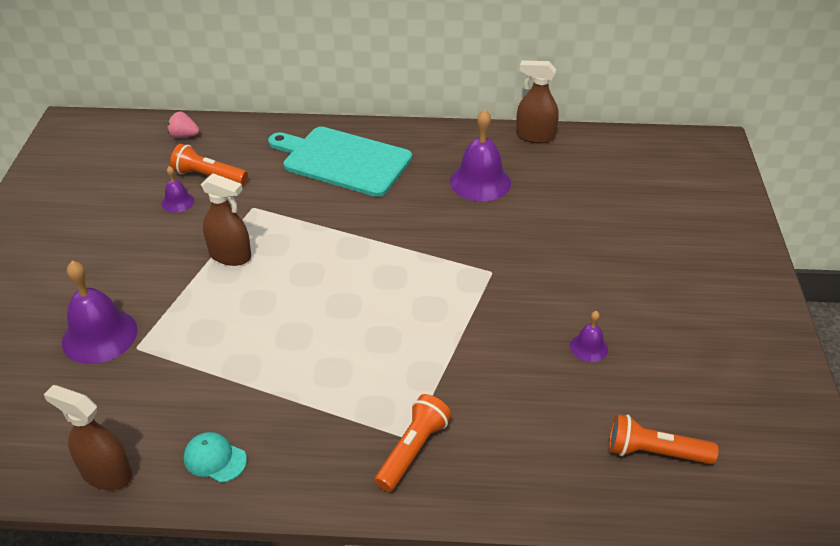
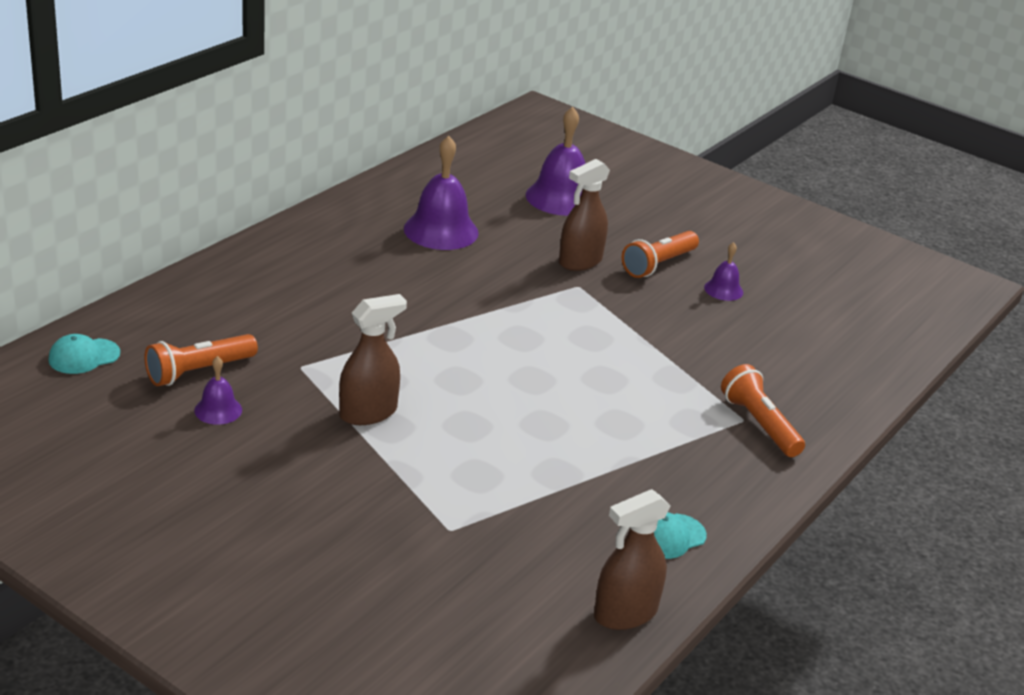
camera: 60 degrees left, 10 degrees down
(99, 335) = (400, 548): purple bell -> purple bell (560, 198)
(184, 136) = (84, 356): pink strawberry -> turquoise cap
(343, 160) = (296, 282): turquoise cutting board -> none
(535, 136) = (410, 173): brown spray bottle -> brown spray bottle (580, 261)
(654, 452) = (860, 320): orange flashlight -> orange flashlight (658, 264)

